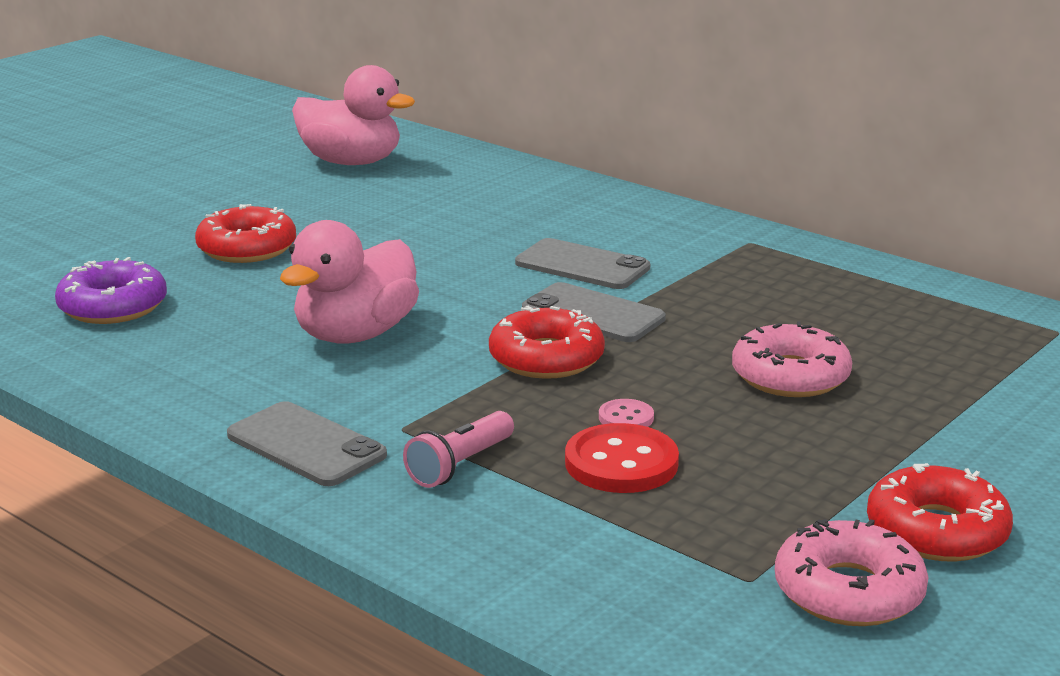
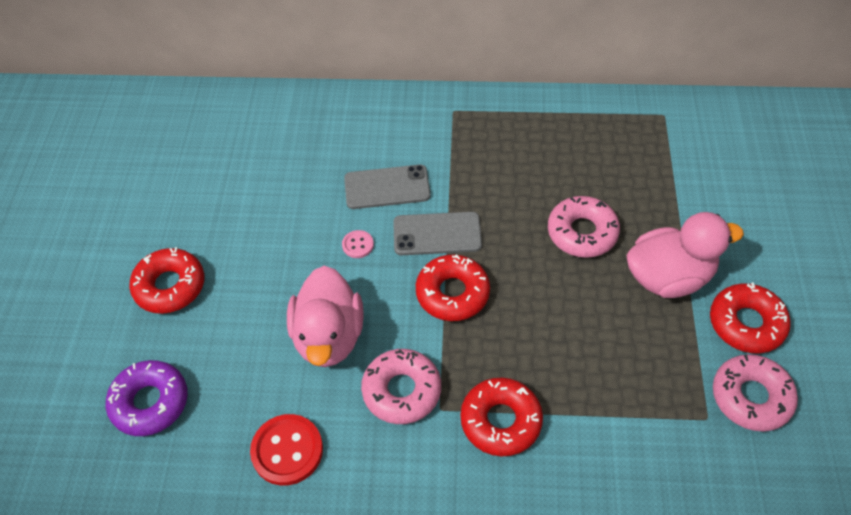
camera: 35 degrees left, 30 degrees up
(306, 445) = (407, 460): grey phone -> none
(351, 162) = (137, 148): pink duck -> pink duck (668, 277)
(377, 399) = (401, 391): none -> pink donut
(460, 465) = (501, 421): pink flashlight -> red donut
(621, 463) = (573, 364): red button -> red button (287, 450)
(626, 417) = (540, 322): pink button -> pink button (358, 245)

